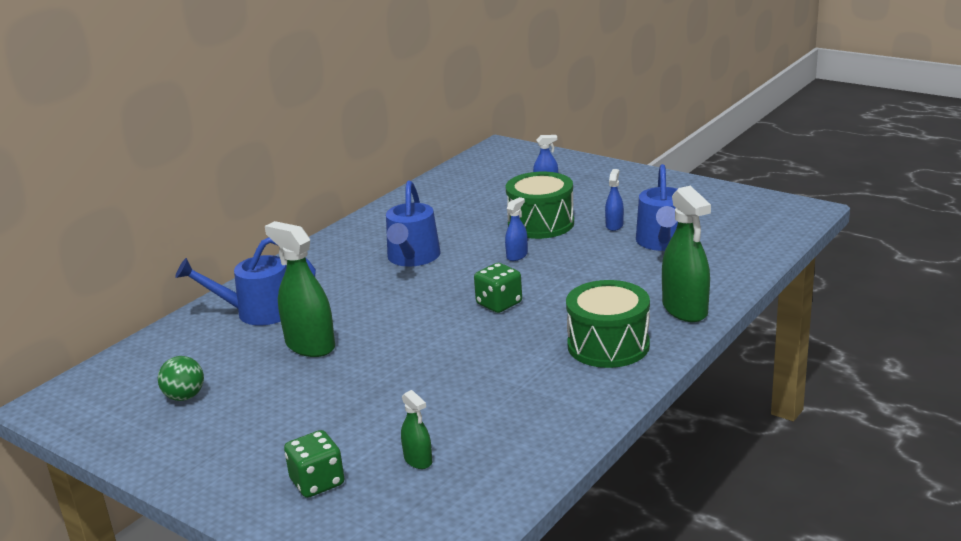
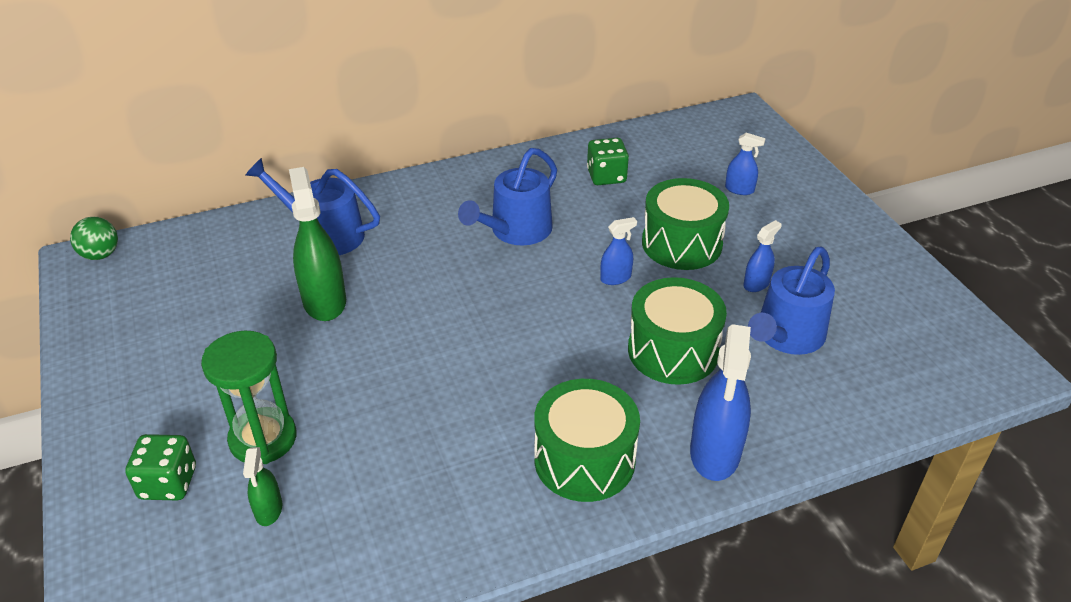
camera: 30 degrees right, 15 degrees up
(185, 396) = (176, 309): green ball -> green ball (100, 255)
(362, 430) = (263, 439): none -> green hourglass
(499, 303) = (535, 337): green dice -> green dice (606, 176)
(600, 275) = (673, 351): none -> green drum
(685, 309) = (715, 452): green spray bottle -> blue spray bottle

